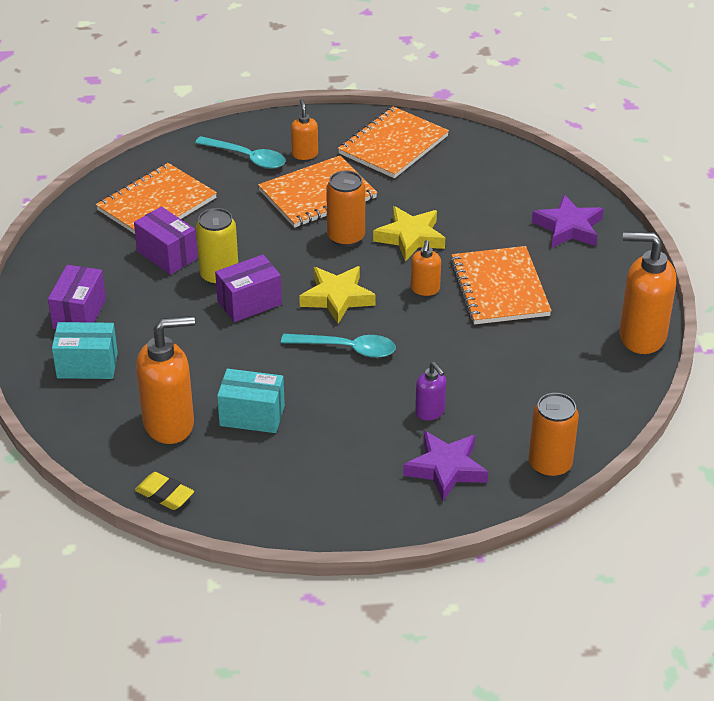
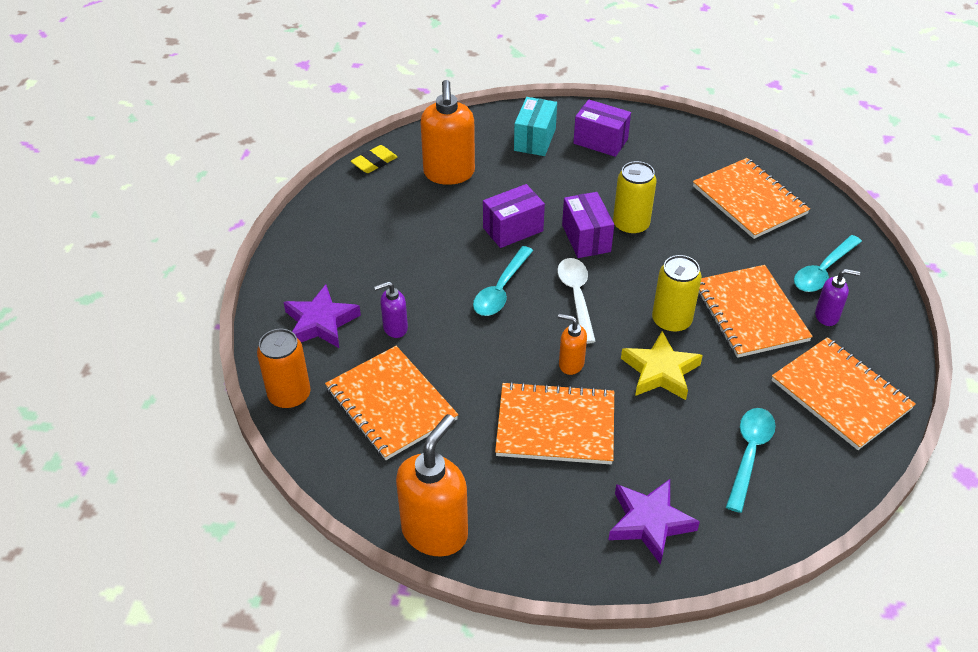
camera: 105 degrees right, 5 degrees up
(167, 255) = (669, 197): purple box -> purple box (513, 229)
(252, 416) = (439, 218): turquoise box -> none
(305, 154) = (827, 316): orange soap dispenser -> purple soap dispenser
(337, 298) = (576, 297): yellow star -> white spoon
(346, 237) = (671, 321): orange can -> yellow can
(477, 185) = (749, 454): none -> turquoise spoon
(526, 392) = (391, 404): none -> orange notebook

